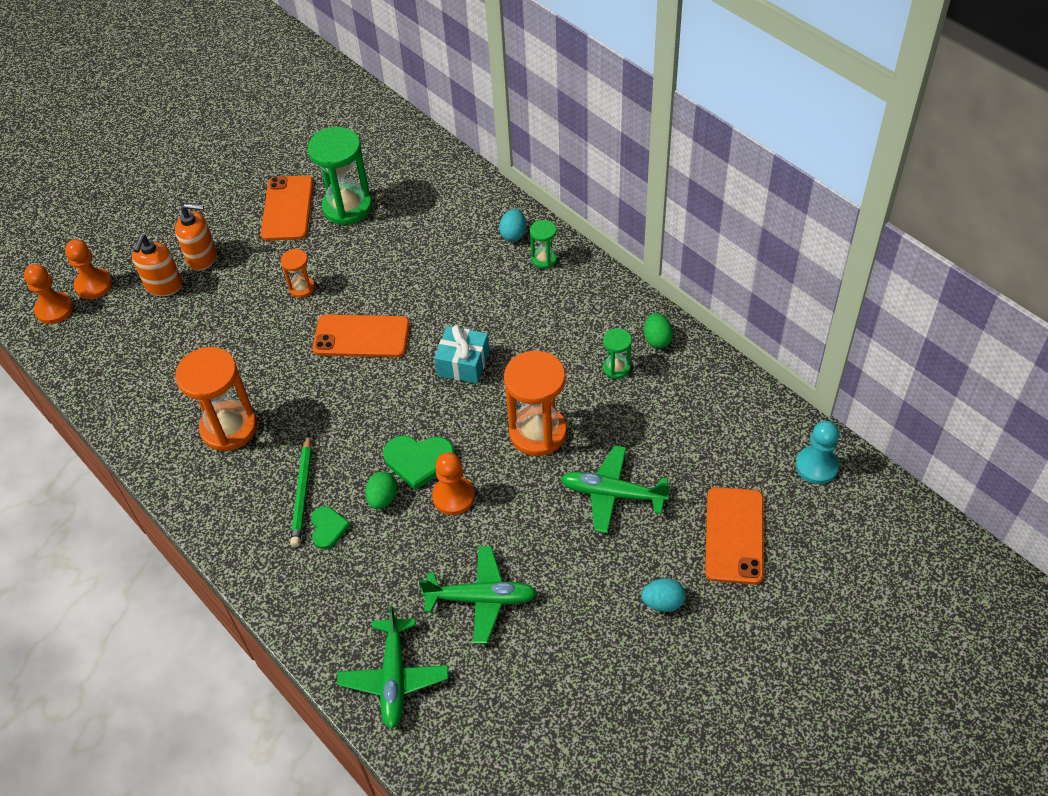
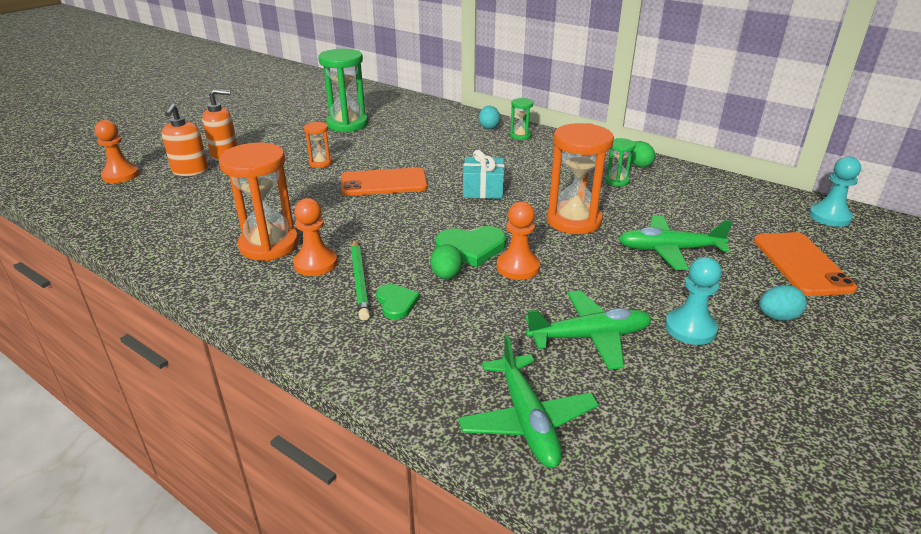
camera: 15 degrees left, 20 degrees down
(54, 309) = (80, 191): orange pawn -> orange pawn (315, 263)
(287, 208) = (296, 128): orange phone -> none
(575, 603) = (690, 328): none -> turquoise pawn

